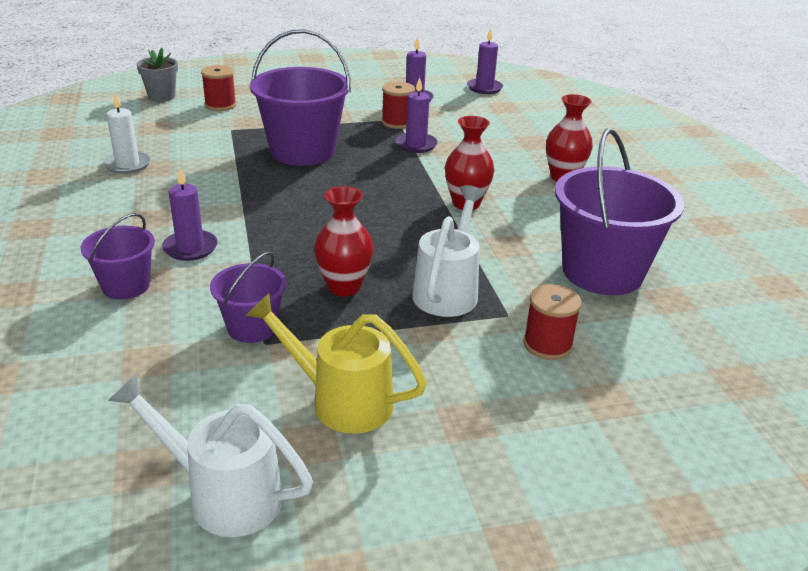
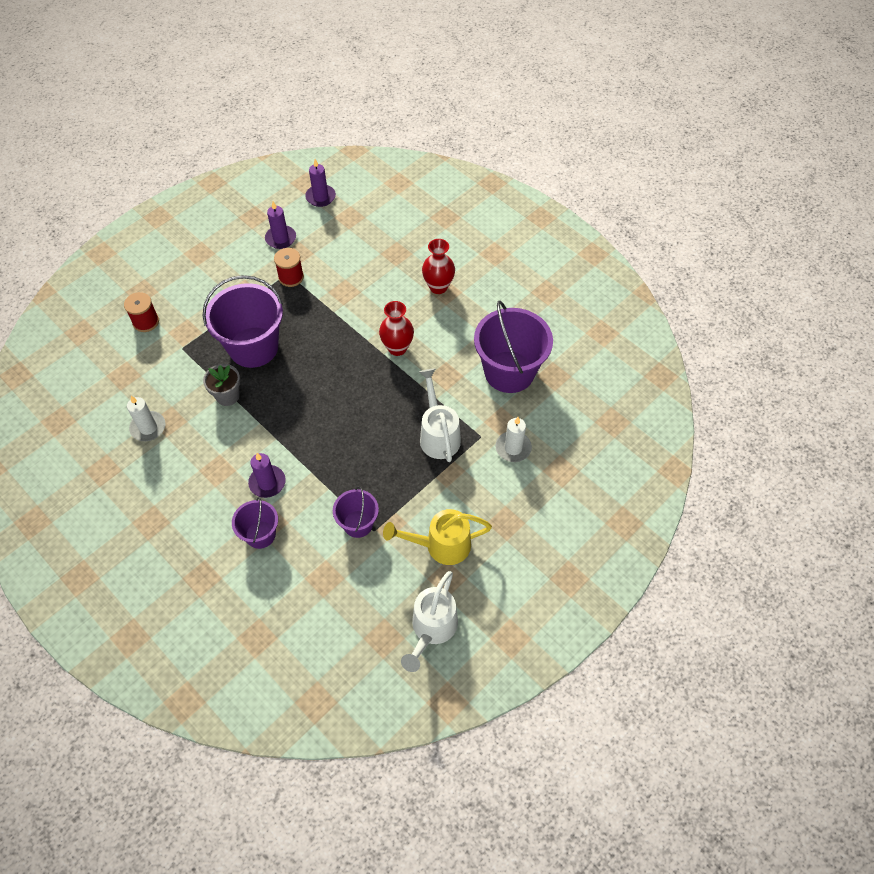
camera: 30 degrees left, 25 degrees up
(161, 97) = (90, 334): grey flower pot -> grey flower pot (227, 396)
(224, 494) = (432, 629): white watering can -> white watering can turned 60 degrees counterclockwise
(344, 287) = (381, 464): red vase -> none
(416, 145) = (323, 298): purple candle -> none
(547, 344) = (513, 448): red spool -> white candle

